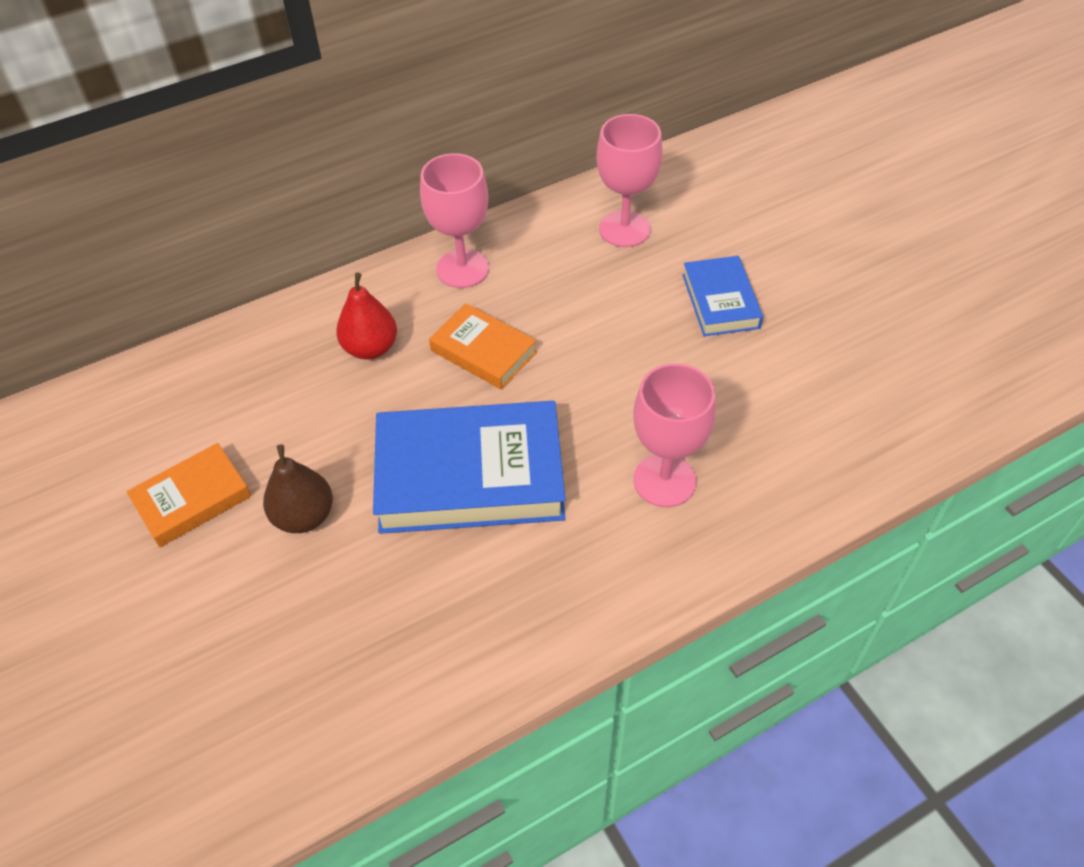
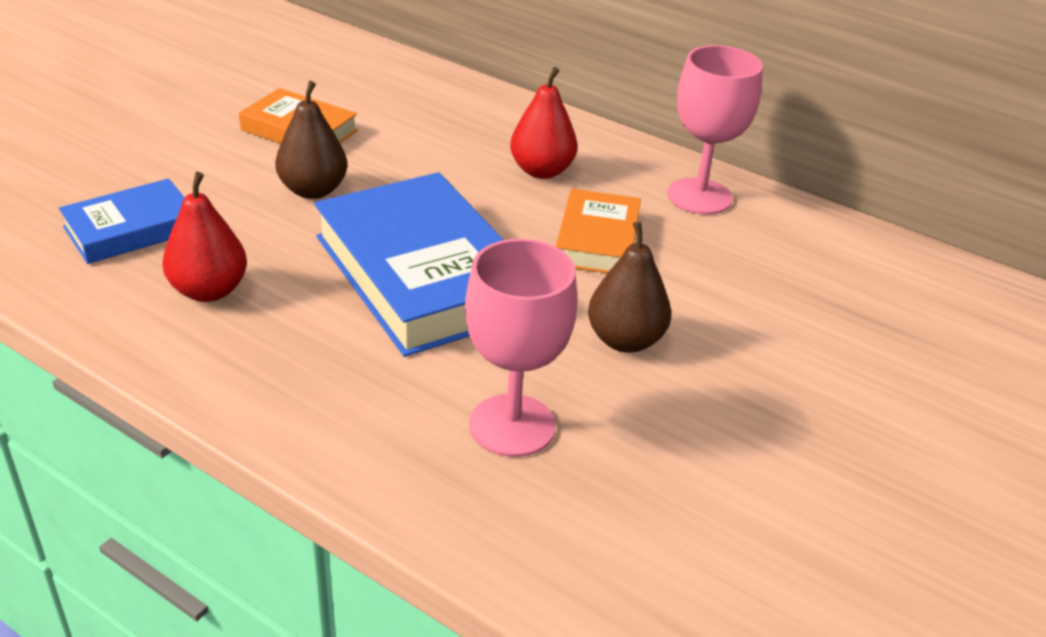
camera: 60 degrees right, 15 degrees down
(415, 632) = (209, 291): none -> red pear
(606, 383) = (625, 340): none -> brown pear
(624, 229) = (885, 295): pink goblet -> none
(720, 301) = (850, 408): blue book -> blue book (131, 229)

